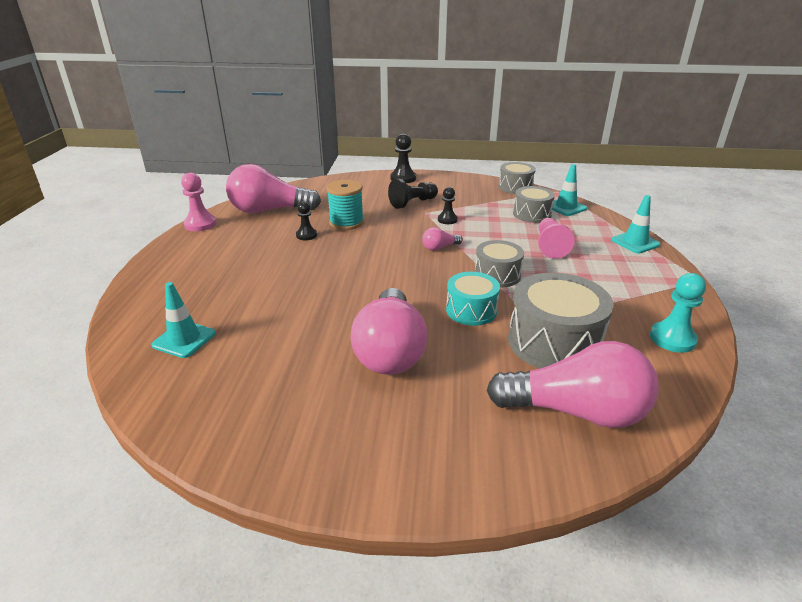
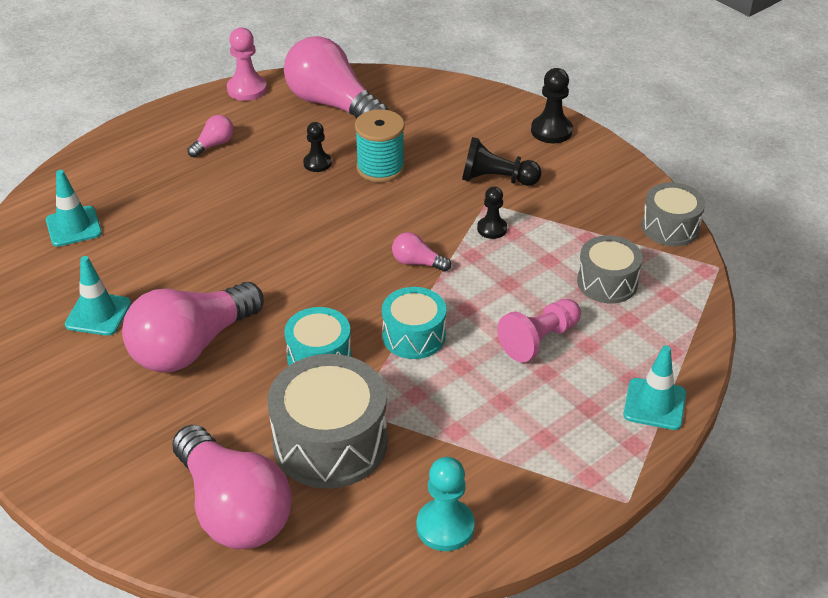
camera: 45 degrees right, 10 degrees up
(222, 255) = (213, 145): none -> pink light bulb
(497, 275) = (414, 336): grey drum -> turquoise drum
(566, 207) = (674, 299): turquoise traffic cone -> turquoise traffic cone (98, 314)

